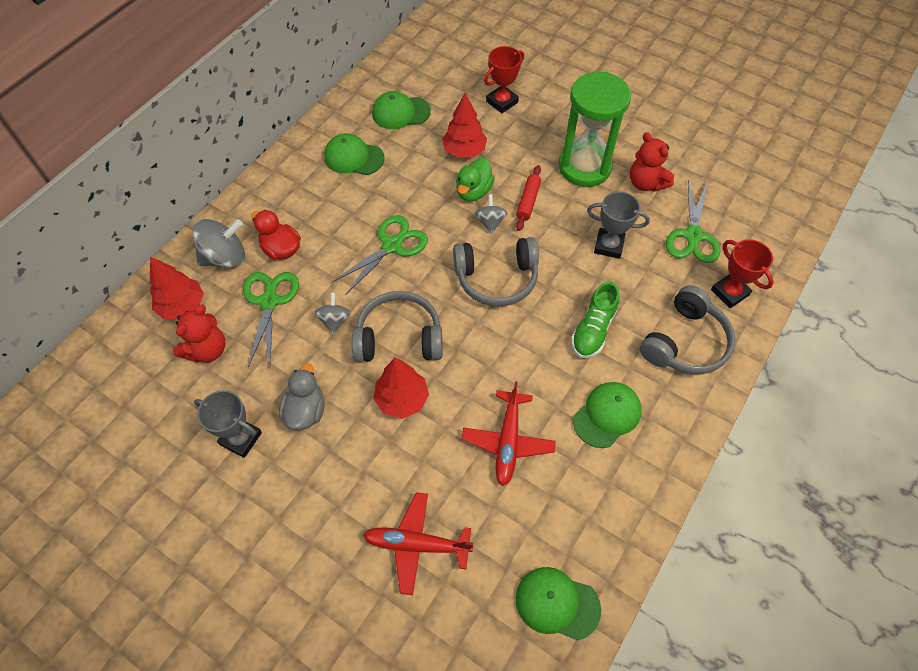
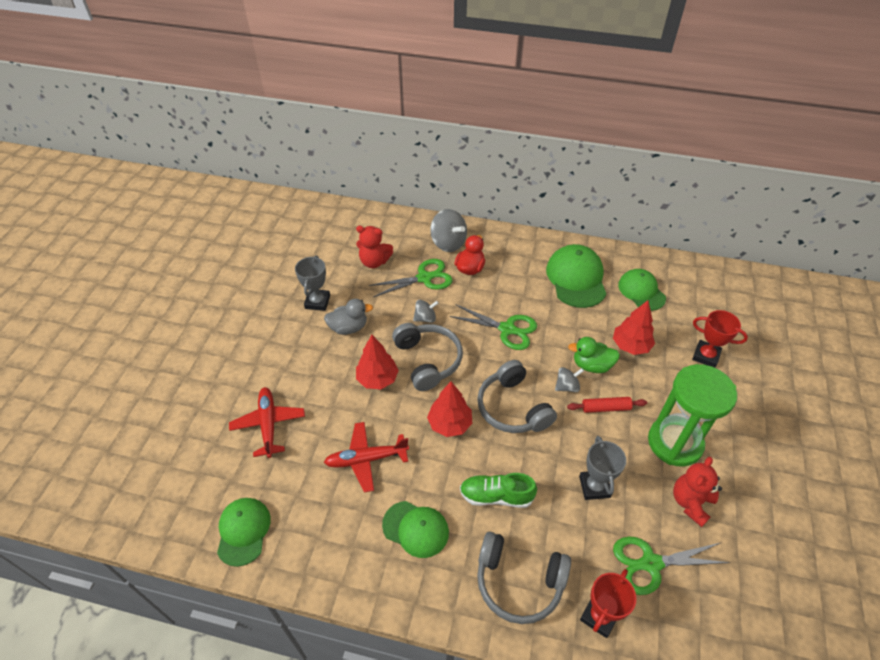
camera: 70 degrees right, 10 degrees down
(182, 306) = (401, 238): red tree -> red tree (450, 424)
(354, 157) = (576, 278): green cap -> green cap, size x1.50

